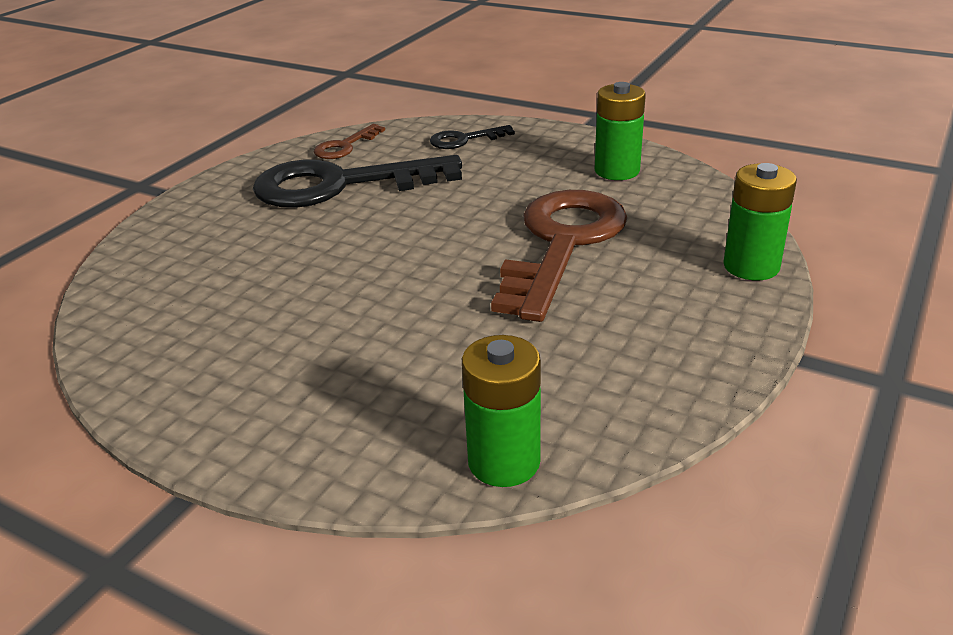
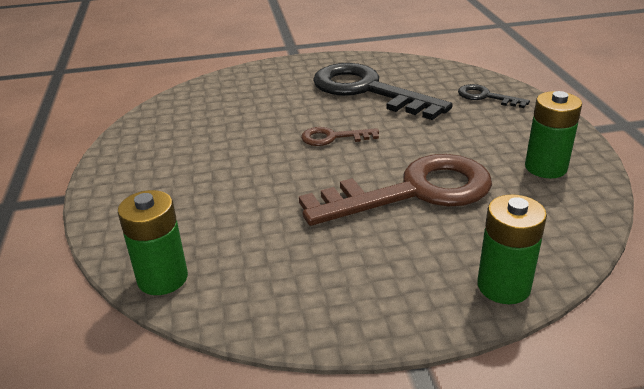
camera: 50 degrees right, 0 degrees up
(345, 146) = (411, 69): brown key -> brown key (333, 137)

